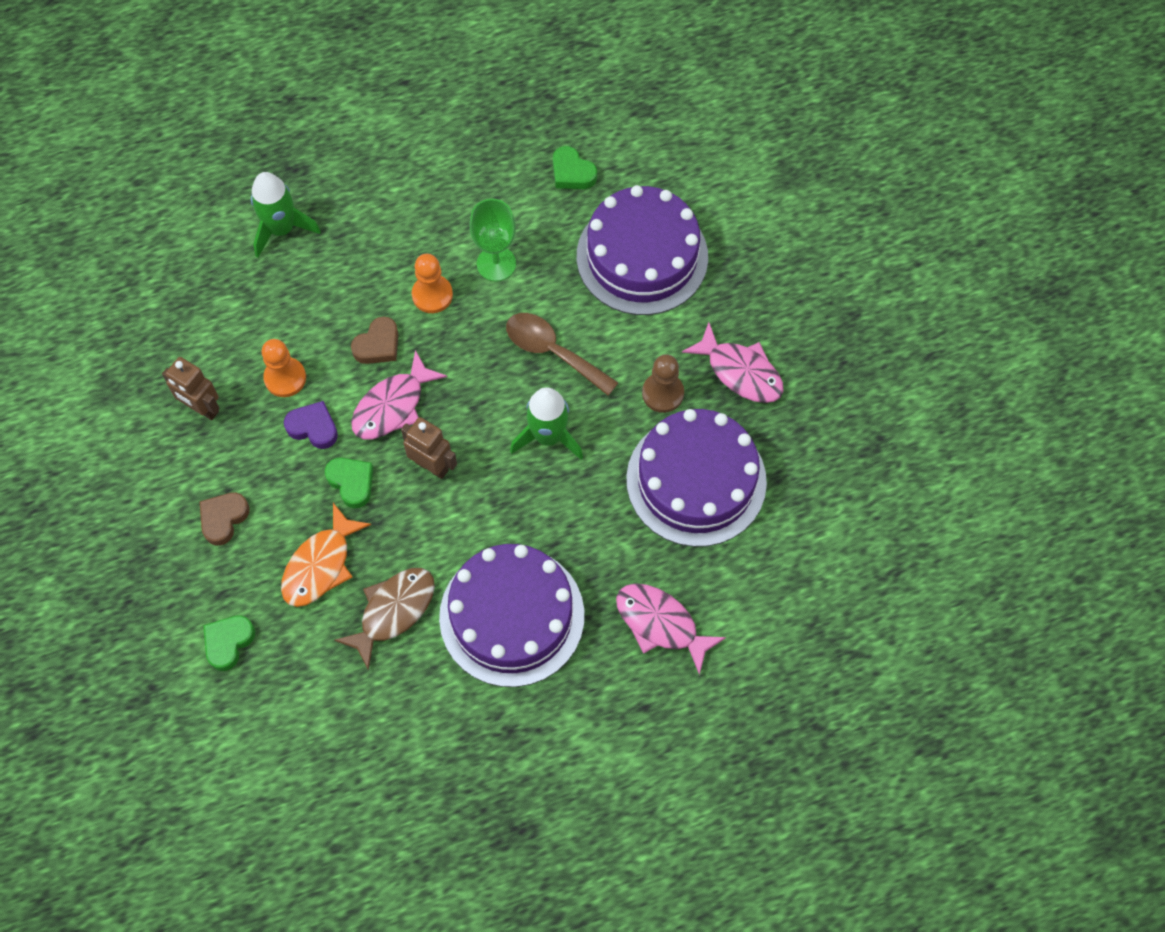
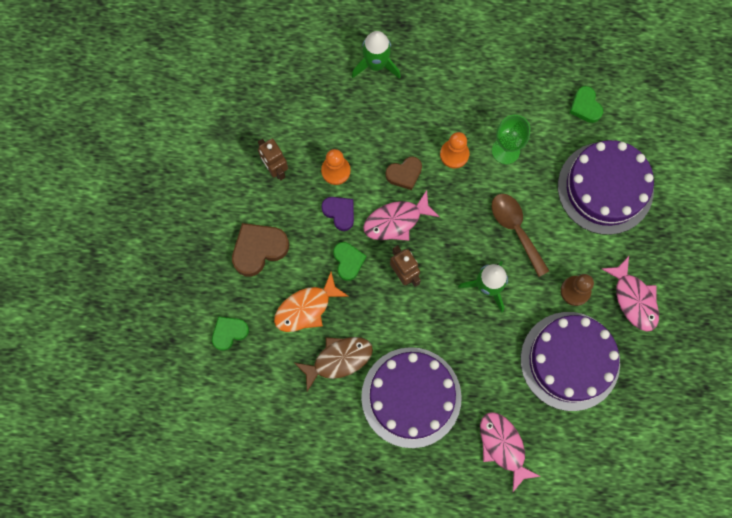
camera: 25 degrees right, 10 degrees up
(223, 519) = (259, 249): brown heart -> brown heart, size x1.57

